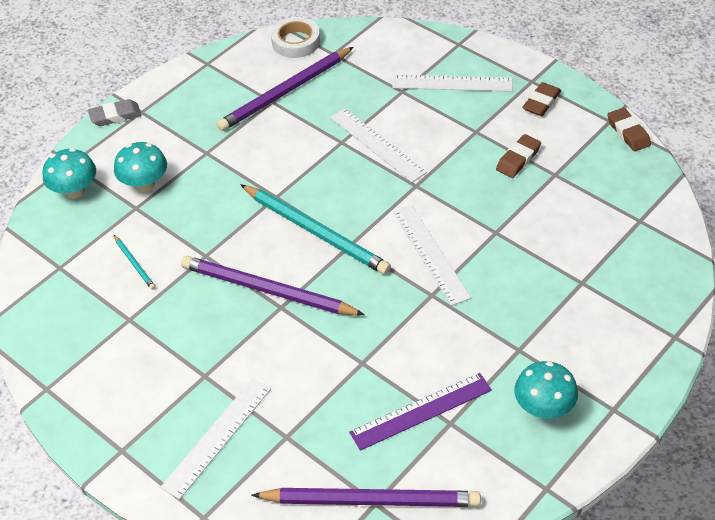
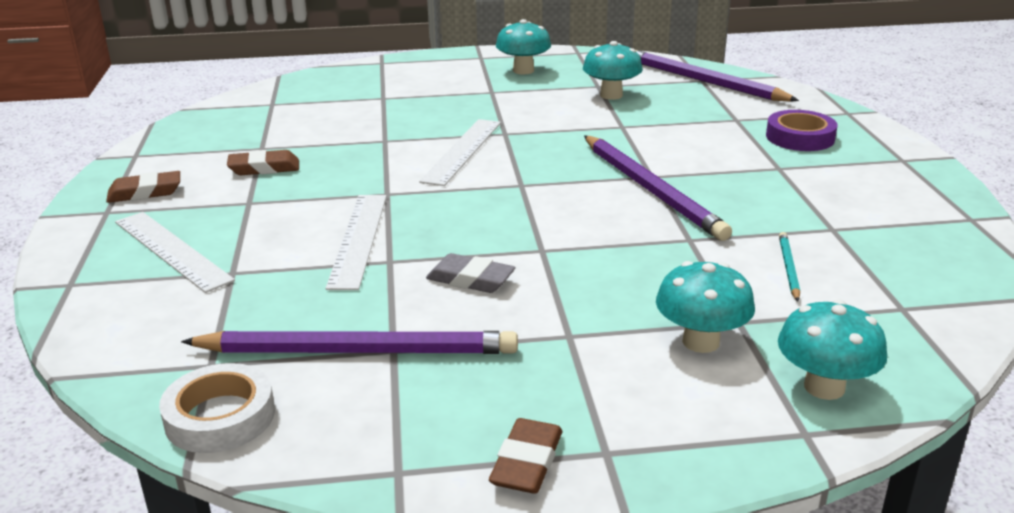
camera: 140 degrees left, 20 degrees down
(115, 116) = (661, 472): grey eraser -> grey eraser (470, 279)
(217, 437) = (800, 137): white ruler -> purple tape
(316, 232) = (542, 205): turquoise pencil -> none
(421, 411) = (611, 95): purple ruler -> turquoise mushroom
(628, 132) = (145, 143): brown eraser -> brown eraser (527, 462)

